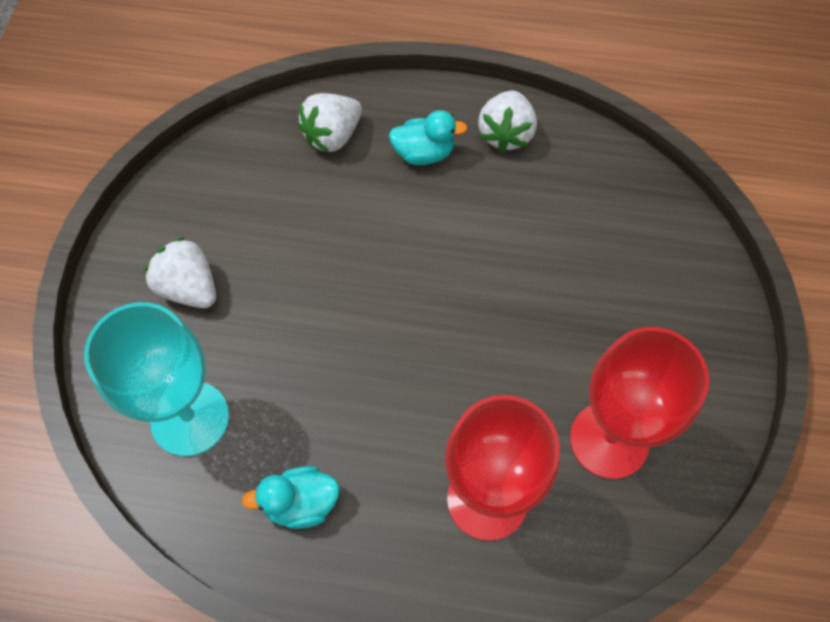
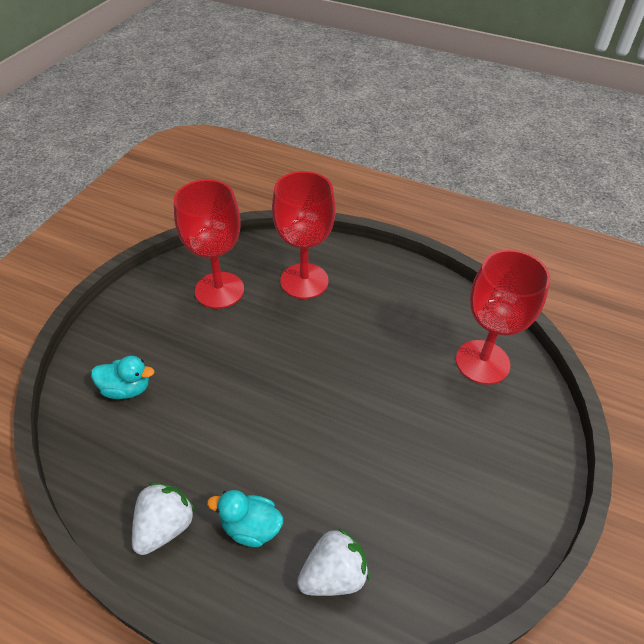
camera: 165 degrees left, 15 degrees down
(189, 288) = (484, 453): white strawberry -> none
(190, 418) = (482, 362): turquoise goblet -> red goblet
(301, 503) = (414, 303): turquoise duck -> turquoise duck (127, 389)

